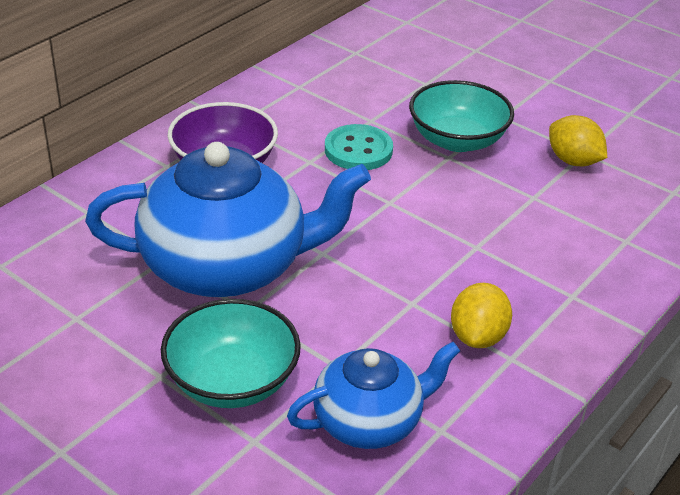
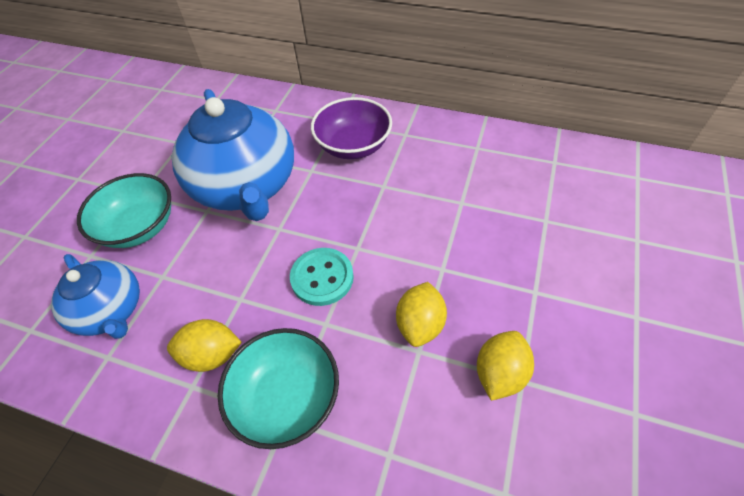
camera: 75 degrees right, 15 degrees up
(358, 150) = (414, 208): turquoise button -> turquoise button (322, 278)
(457, 140) = (472, 268): turquoise bowl -> turquoise bowl (287, 397)
(505, 188) = (420, 324): none -> yellow lemon

